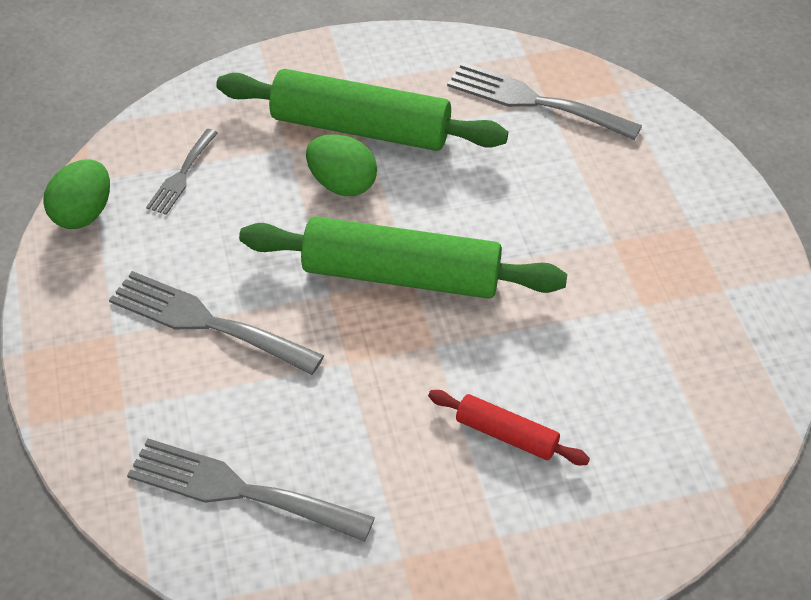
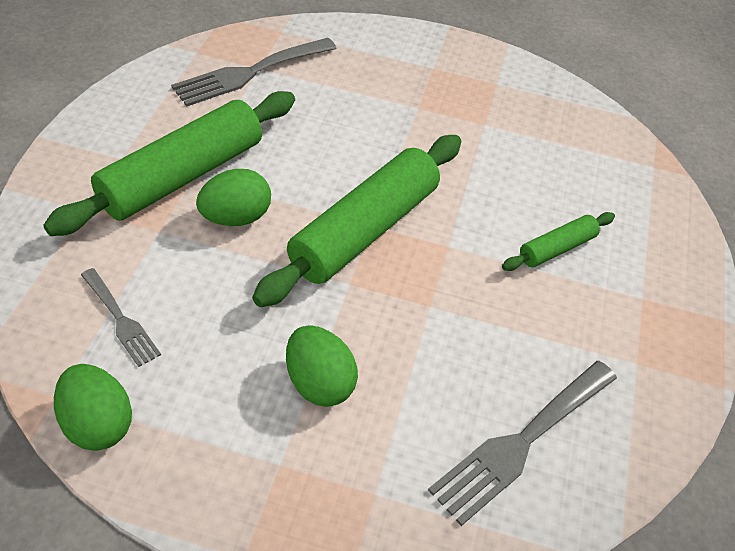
camera: 65 degrees left, 0 degrees up
(206, 322) = (319, 382): grey fork -> green egg
(506, 434) = (556, 248): red rolling pin -> green rolling pin

